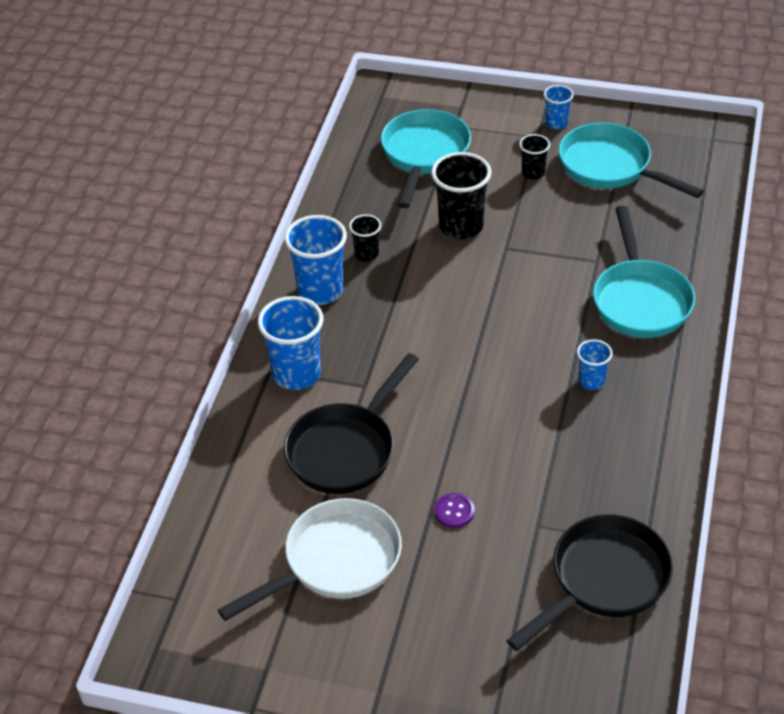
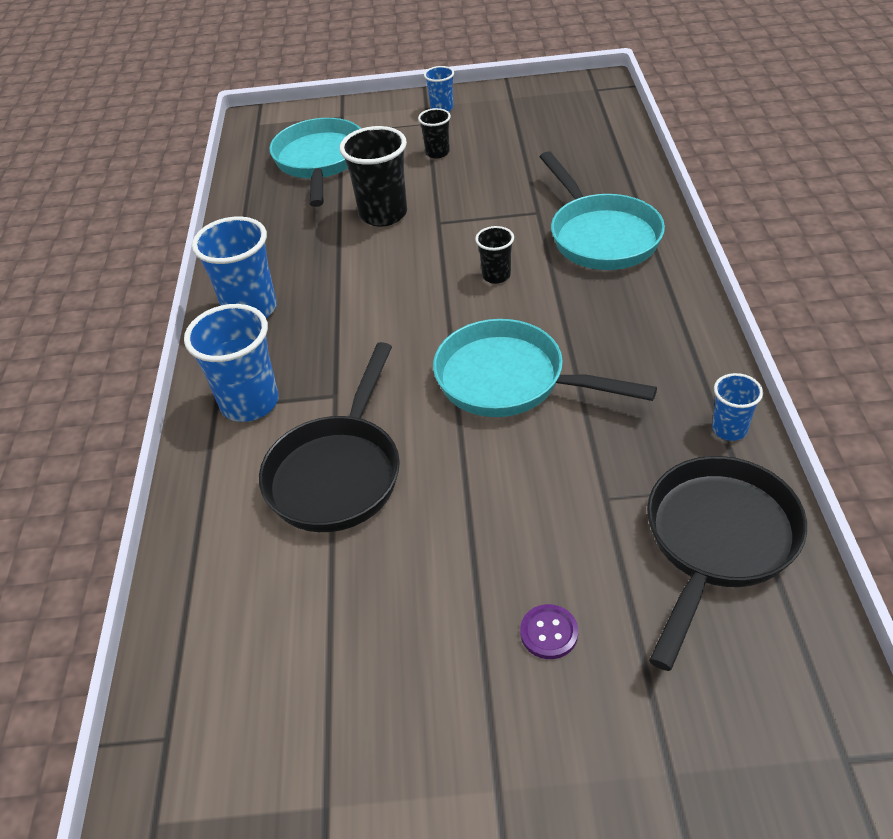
camera: 15 degrees left, 0 degrees up
(335, 562) = (372, 618): white pan -> none
(366, 254) = (291, 262): black cup -> black cup (496, 276)
(454, 511) = (499, 509): purple button -> purple button (549, 633)
(591, 381) = (590, 325): blue cup -> blue cup (729, 429)
(610, 167) = (512, 131): turquoise pan -> turquoise pan (510, 380)

